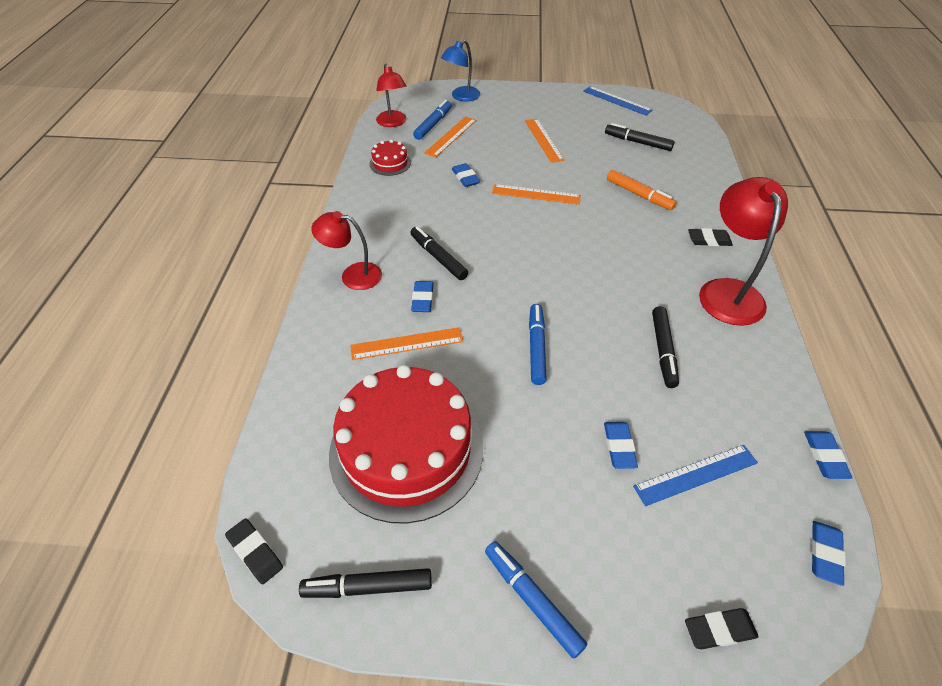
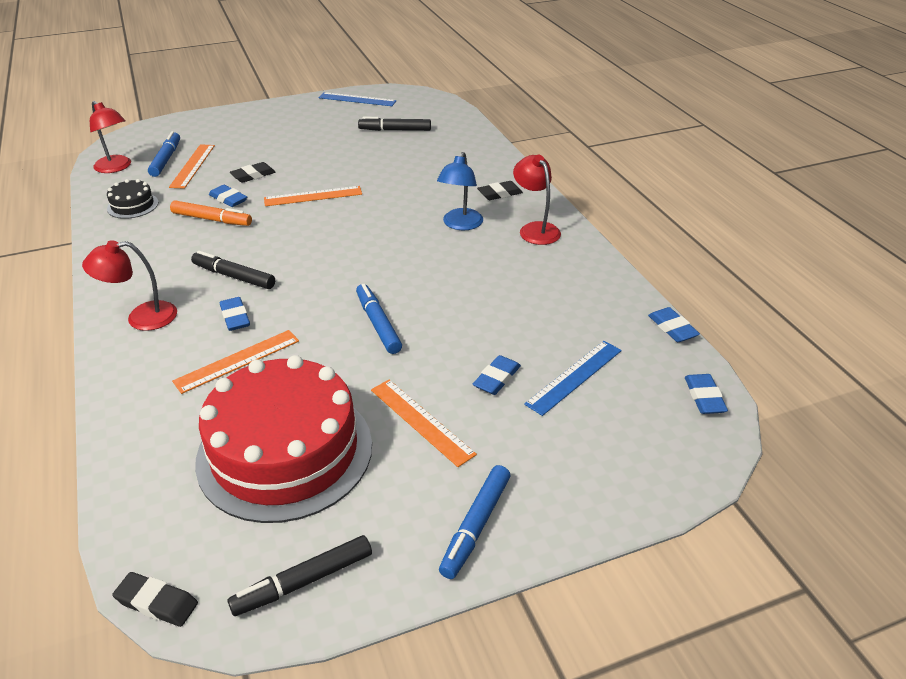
camera: 25 degrees left, 10 degrees down
(390, 163) = (132, 205): red cake -> black cake
(461, 97) = (186, 128): blue lamp -> blue lamp (460, 225)
(532, 600) = (475, 526): blue marker -> blue marker turned 90 degrees counterclockwise
(544, 140) = (298, 148): orange ruler -> orange ruler (421, 421)
(619, 447) = (496, 378): blue eraser -> blue eraser turned 60 degrees clockwise
(639, 195) = (417, 173): orange marker -> orange marker (212, 219)
(663, 350) = (500, 291): black marker -> none
(719, 630) = (648, 483): black eraser -> black eraser (253, 175)
(727, 291) = (535, 229): red lamp -> red lamp, size x0.64

